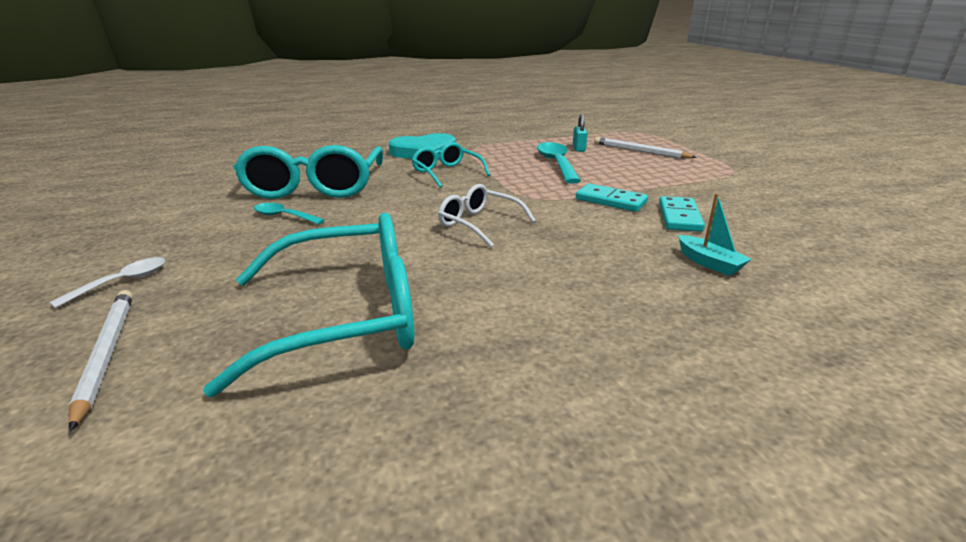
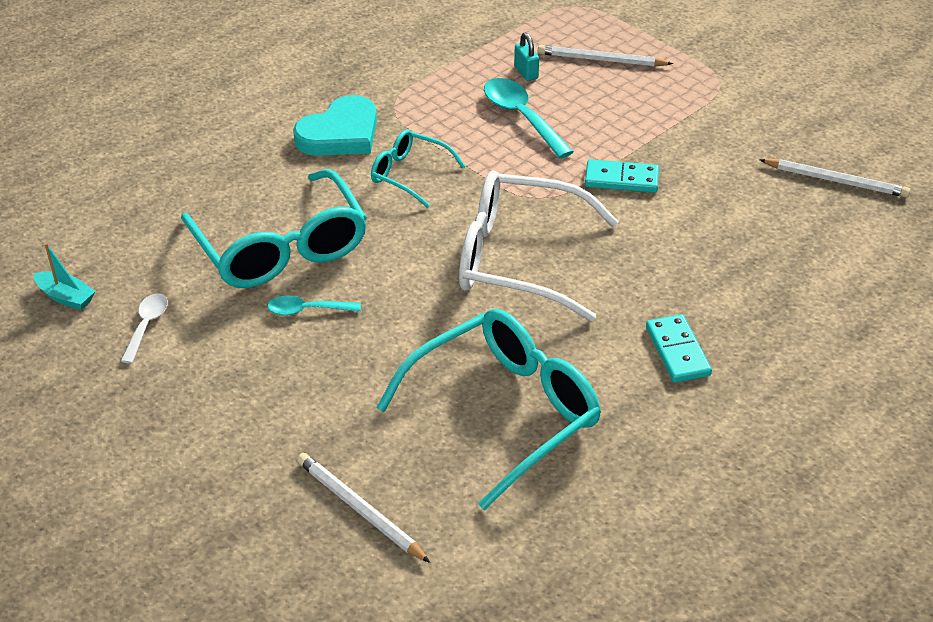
camera: 25 degrees left, 15 degrees up
(122, 282) = (265, 445): white spoon -> white spoon (146, 326)
(479, 224) = (518, 259): white glasses -> white glasses, size x1.89
(679, 217) = (699, 189): turquoise domino -> turquoise domino (677, 351)
(709, 263) = (749, 253): turquoise boat -> turquoise boat (66, 297)
(831, 236) = (836, 180): none -> white pencil

